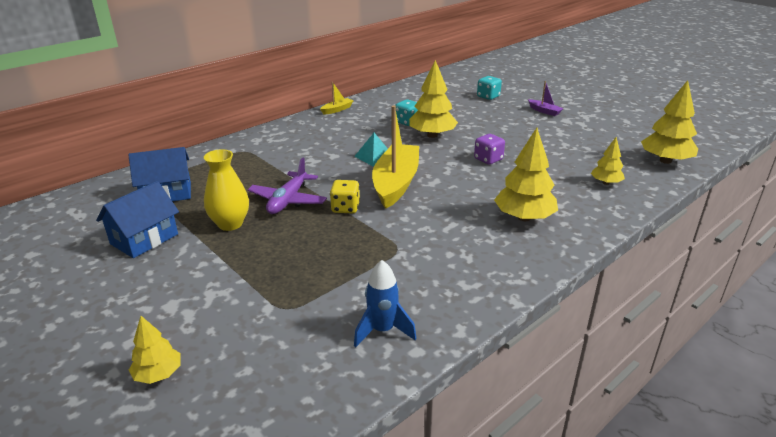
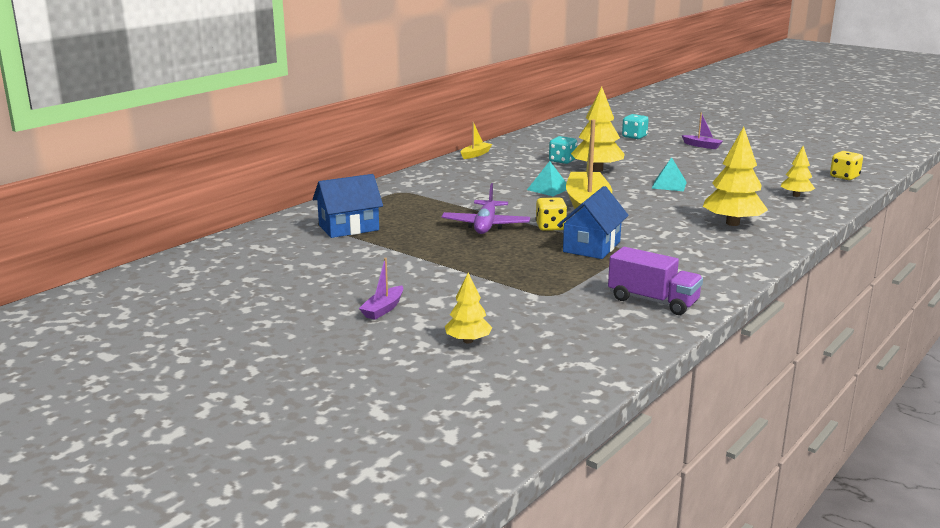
camera: 10 degrees left, 10 degrees down
(114, 312) = (383, 309): none -> purple boat
(144, 239) = (360, 261): blue house -> blue house (592, 247)
(230, 224) = (440, 245): yellow vase -> none
(382, 330) = (653, 301): blue rocket -> purple truck
(488, 159) = (669, 185): purple dice -> turquoise pyramid
(665, 161) = (844, 177): yellow tree -> yellow dice

